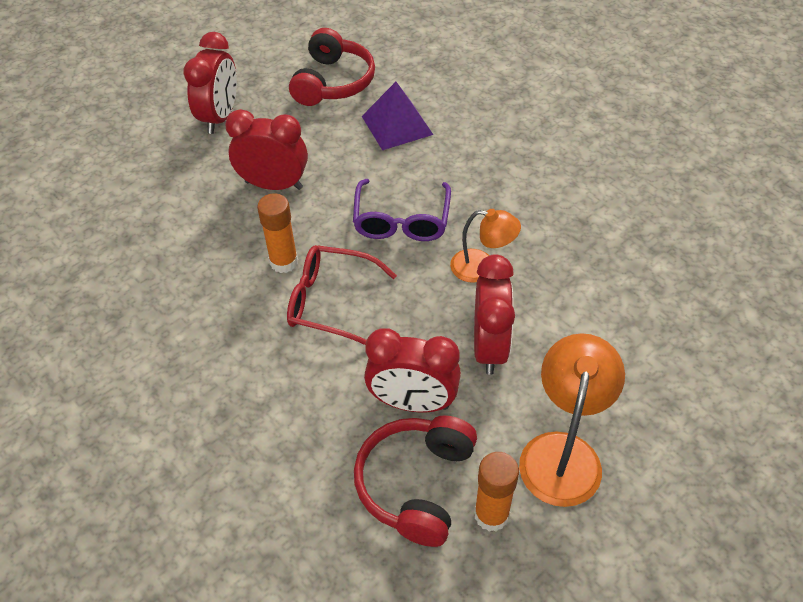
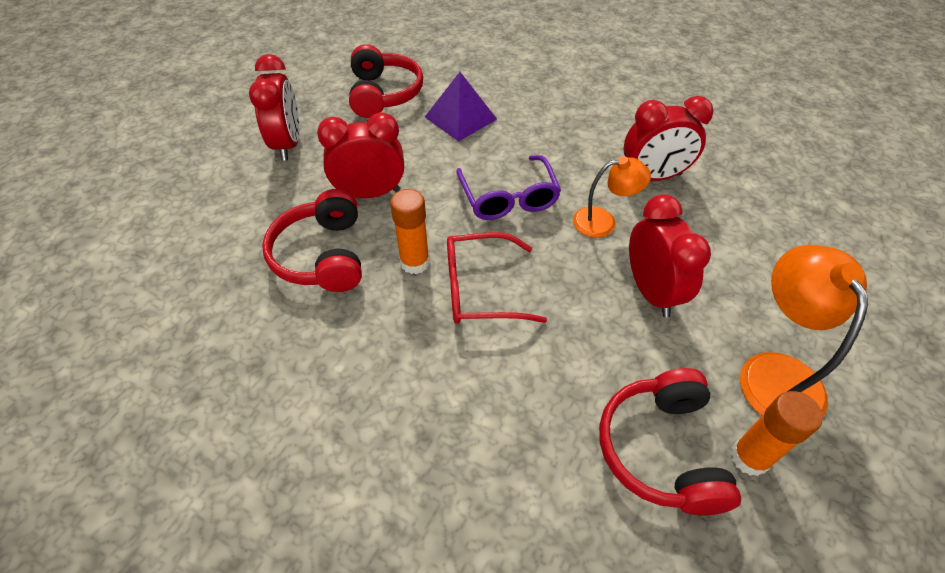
camera: 20 degrees left, 0 degrees up
(206, 234) = (322, 255): none -> red headphones
(412, 402) = (611, 365): red clock -> red clock (653, 177)

